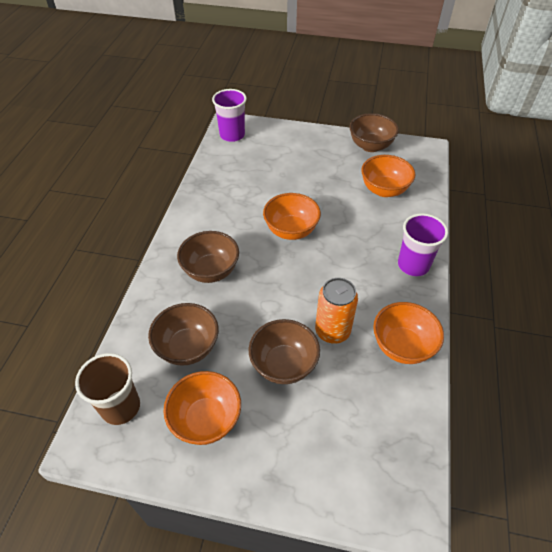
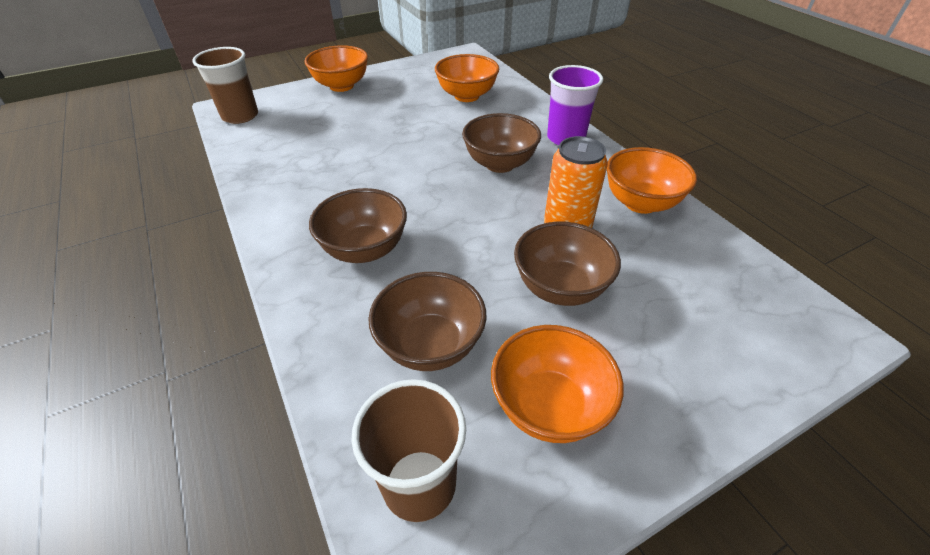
camera: 40 degrees left, 5 degrees down
(232, 135) = (240, 116): purple cup -> brown cup
(291, 230) = (415, 167): orange bowl -> orange bowl (341, 86)
(370, 146) = (411, 70): brown bowl -> brown bowl (500, 164)

